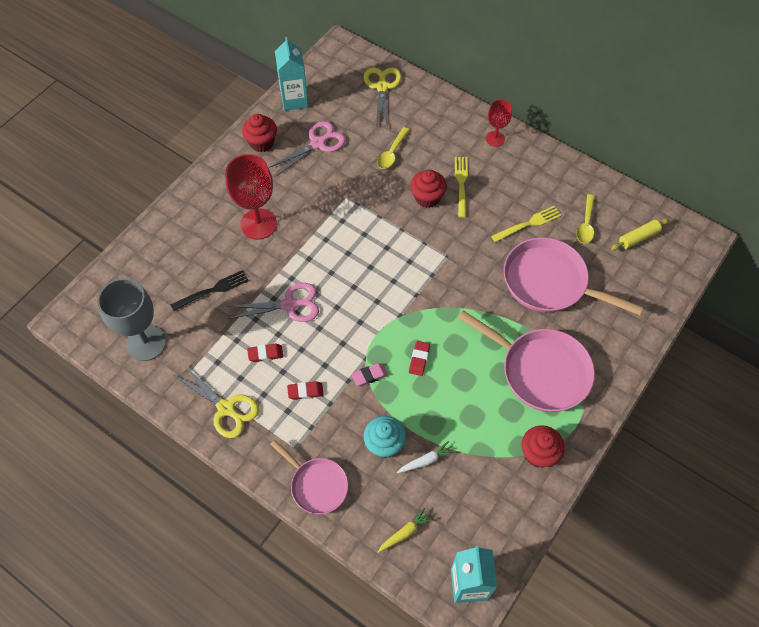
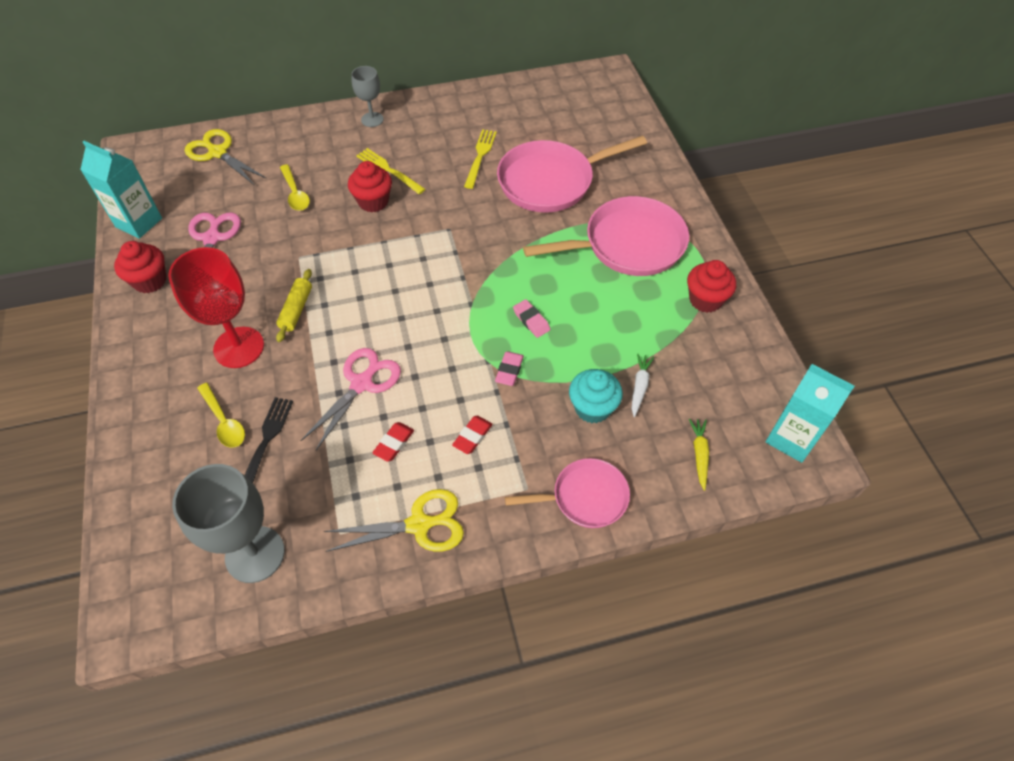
camera: 50 degrees left, 5 degrees down
(419, 359) = (531, 320): red eraser -> pink eraser
(495, 138) = (372, 119): red goblet -> grey goblet
(586, 224) = (521, 124): yellow spoon -> yellow spoon (224, 421)
(638, 238) = (569, 104): yellow rolling pin -> yellow rolling pin (296, 310)

